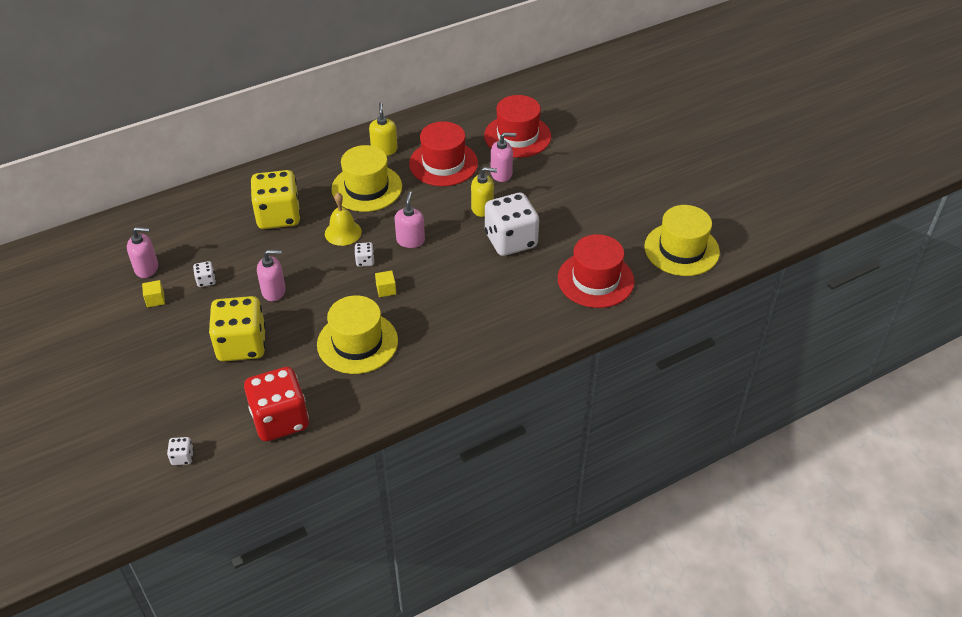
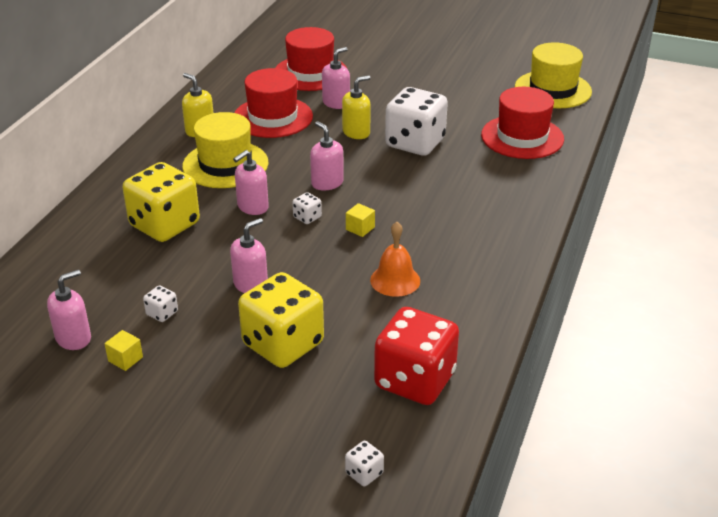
camera: 40 degrees left, 10 degrees down
(343, 232) = (252, 207): yellow bell -> pink soap dispenser
(357, 342) = (395, 280): yellow hat -> orange bell

